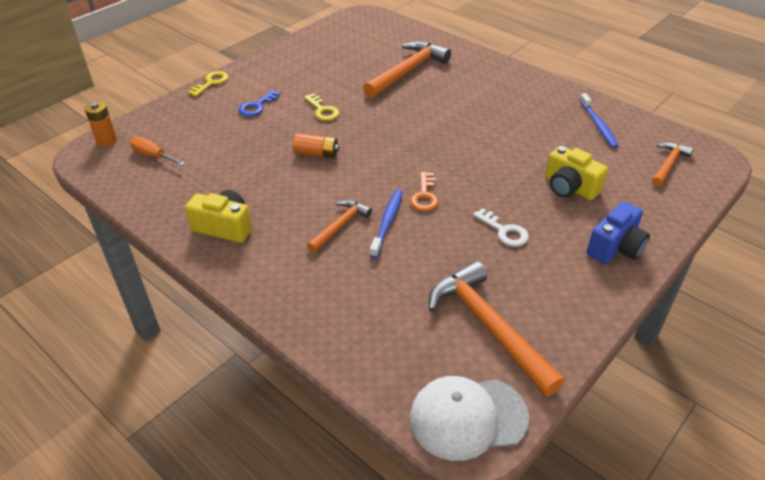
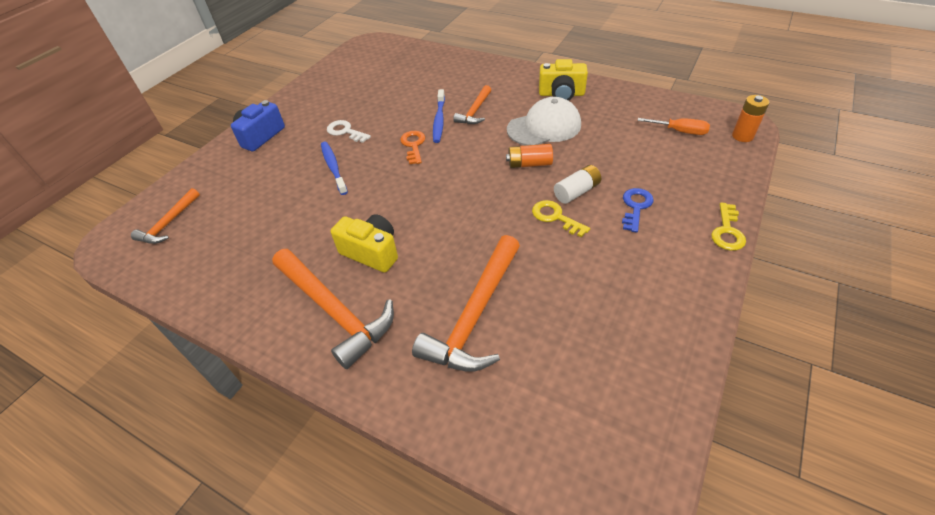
camera: 170 degrees right, 5 degrees up
(292, 124) = (576, 192): none -> white battery
(468, 417) = (371, 47): white cap -> white cap (544, 127)
(488, 326) = (359, 79): orange hammer -> orange hammer (334, 311)
(569, 188) = (281, 178): yellow camera -> yellow camera (371, 252)
(598, 125) = (221, 264): blue toothbrush -> blue toothbrush (333, 167)

